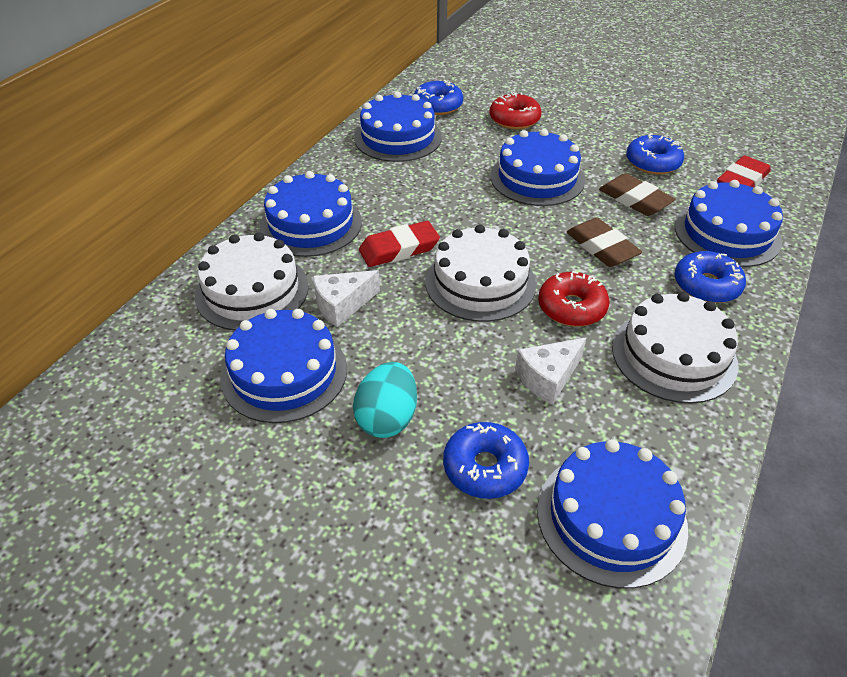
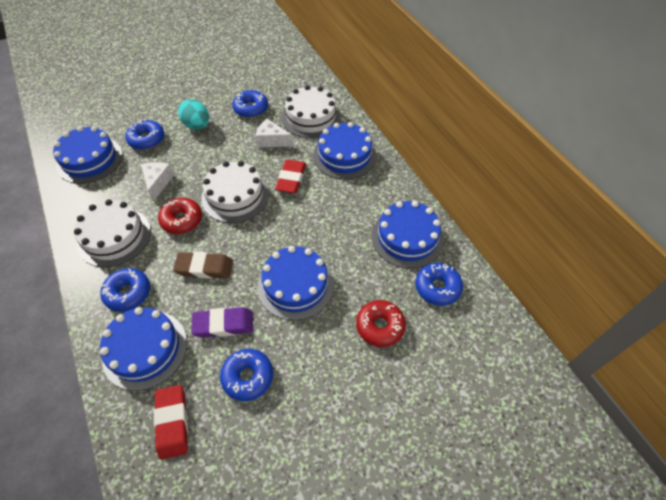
camera: 125 degrees right, 10 degrees up
(284, 373) = (251, 109): blue cake -> blue donut
(342, 305) = (272, 140): white cheese -> white cheese turned 75 degrees counterclockwise
(634, 200) = (223, 324): brown eraser -> purple eraser

